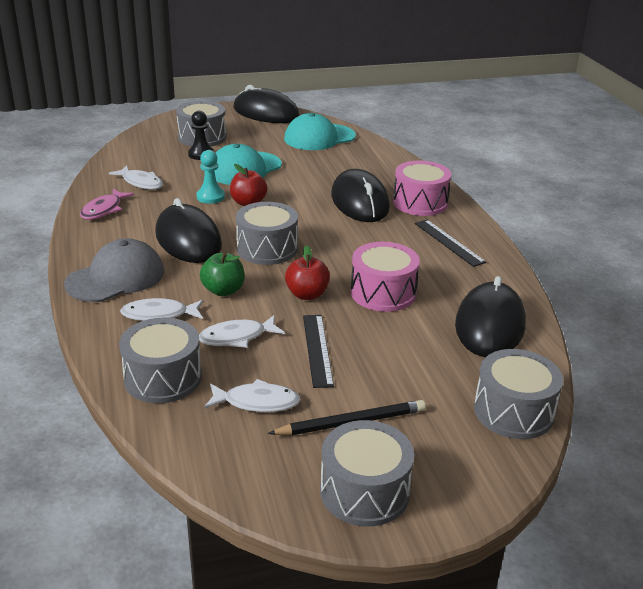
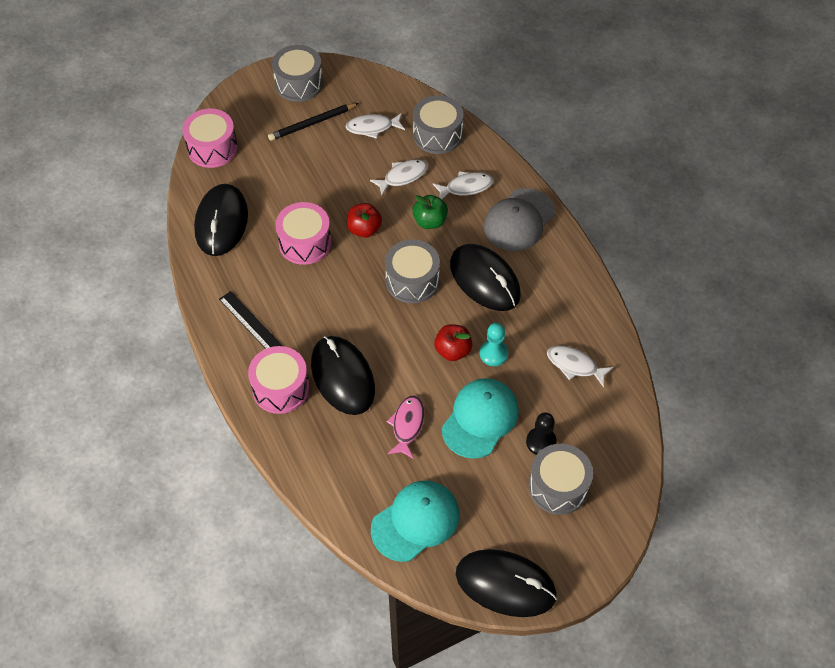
camera: 170 degrees right, 25 degrees up
(104, 210) = (582, 309): pink fish -> pink fish (407, 425)
(317, 349) = (344, 176): black ruler -> none
(513, 411) = (212, 148): grey drum -> pink drum

